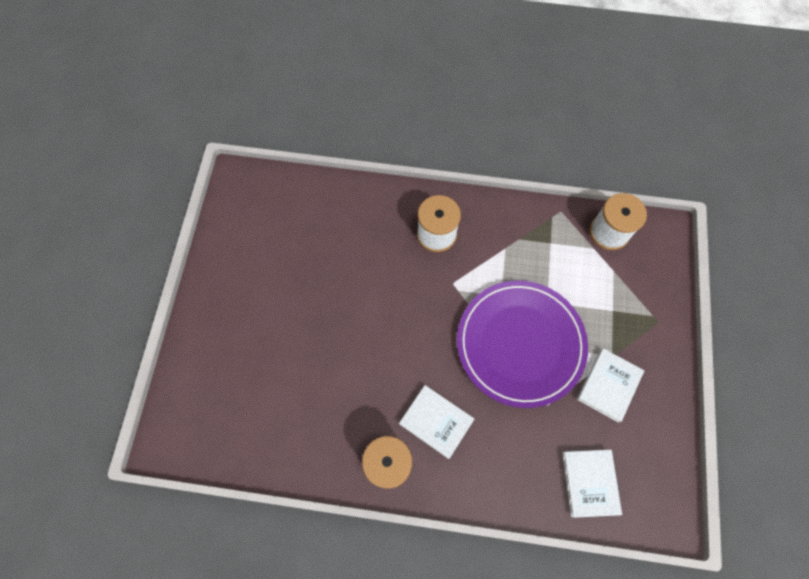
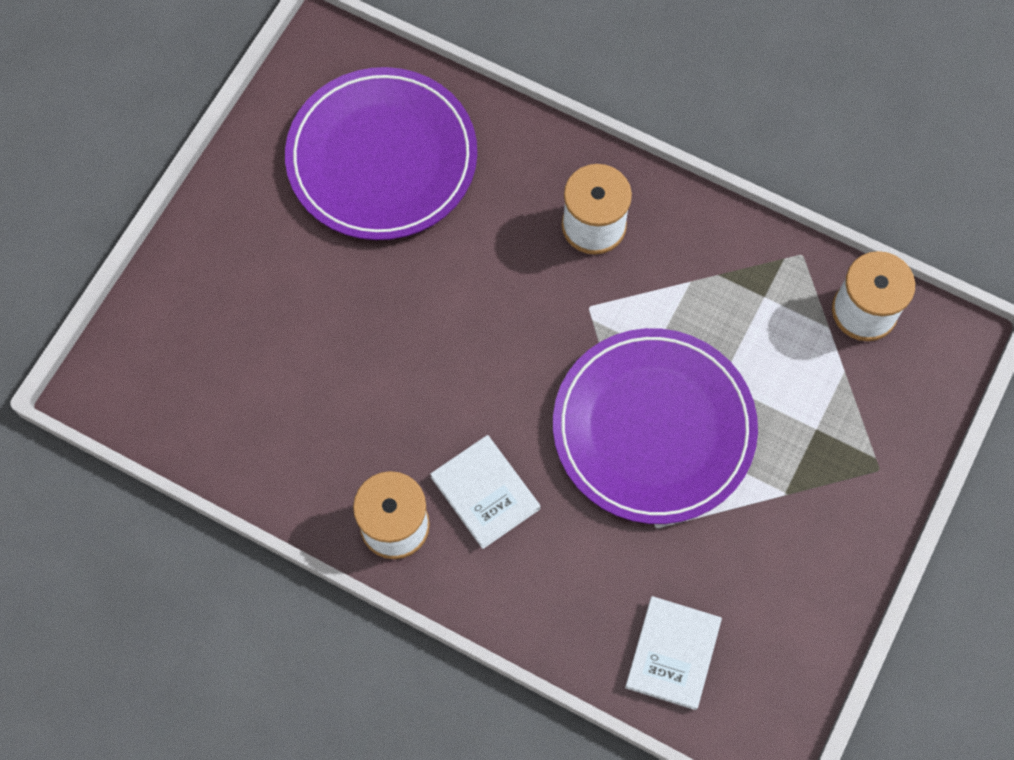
camera: 20 degrees right, 0 degrees up
(296, 235) = (382, 158): none -> purple plate
(609, 385) = (761, 532): white book -> none

